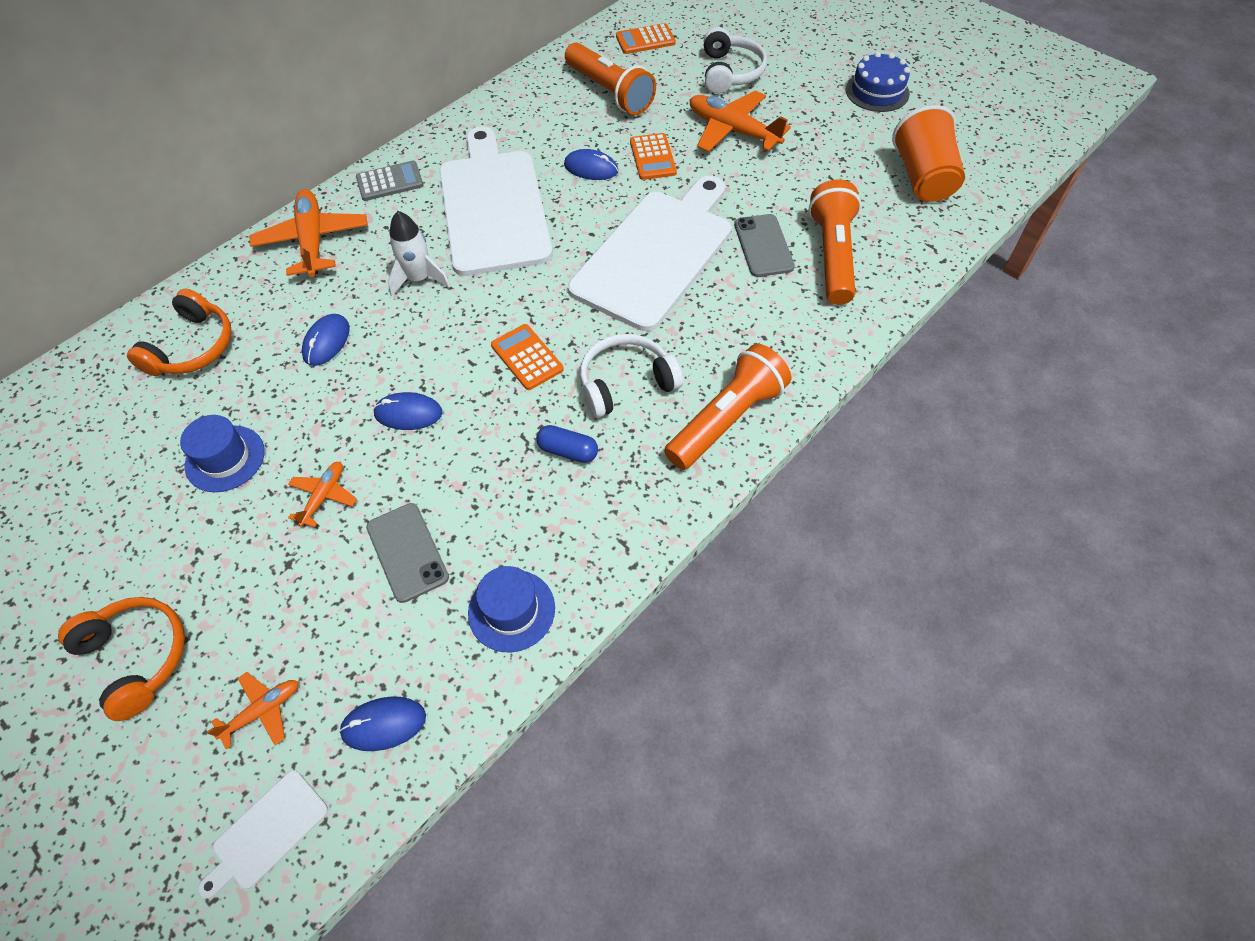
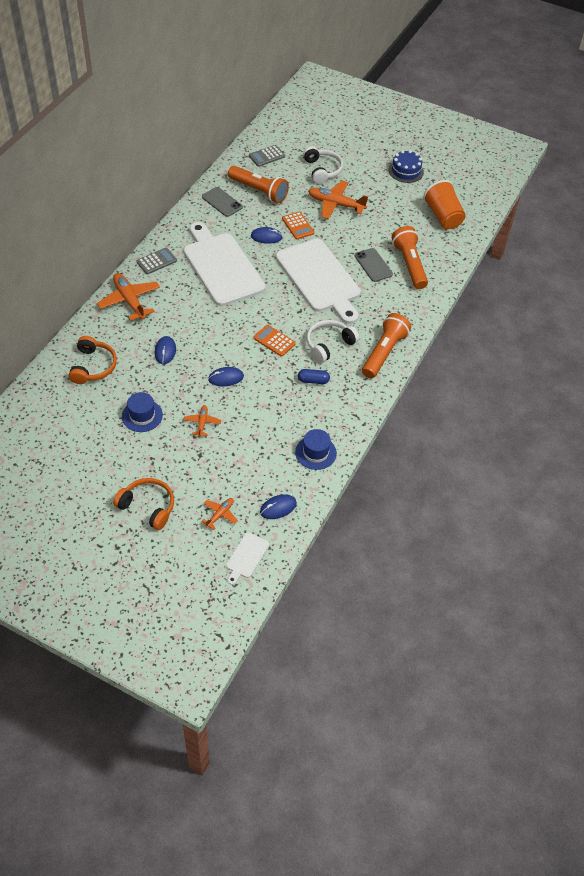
camera: 20 degrees left, 5 degrees down
(407, 552) = (255, 439): grey phone -> grey phone (222, 202)
(419, 279) = (199, 311): white rocket -> none
(645, 40) = (267, 156): orange calculator -> grey calculator
(656, 254) = (319, 278): white cutting board -> white cutting board turned 135 degrees clockwise

